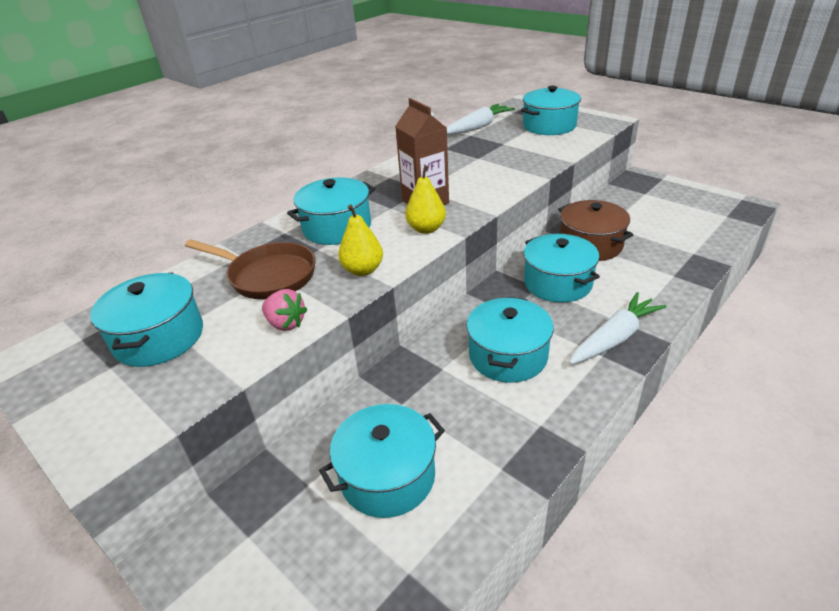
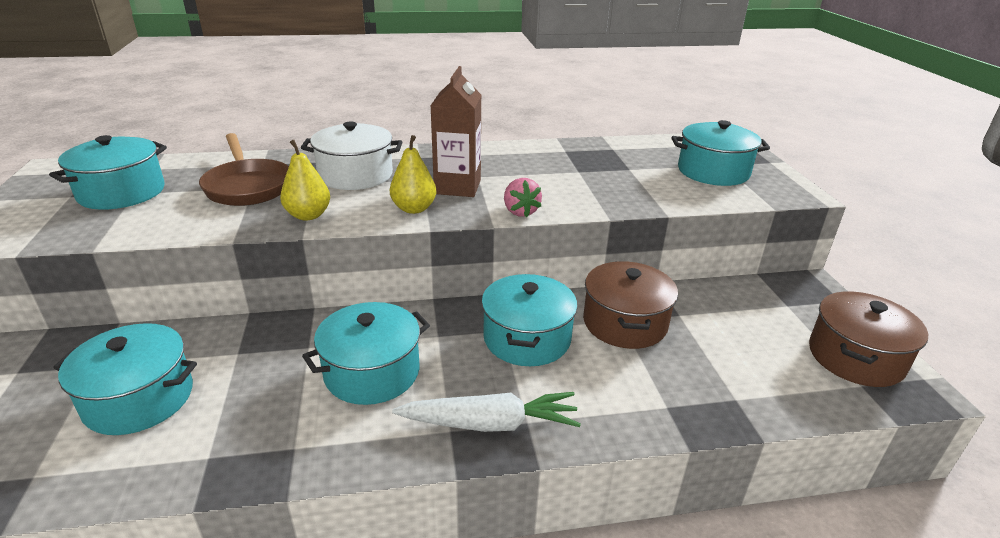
camera: 35 degrees right, 5 degrees down
(286, 323) = (192, 224): pink strawberry -> pink strawberry (520, 211)
(337, 227) = (355, 175): turquoise pot -> white pot
(478, 127) = (634, 145): white carrot -> none
(706, 204) = (855, 357): none -> brown pot

